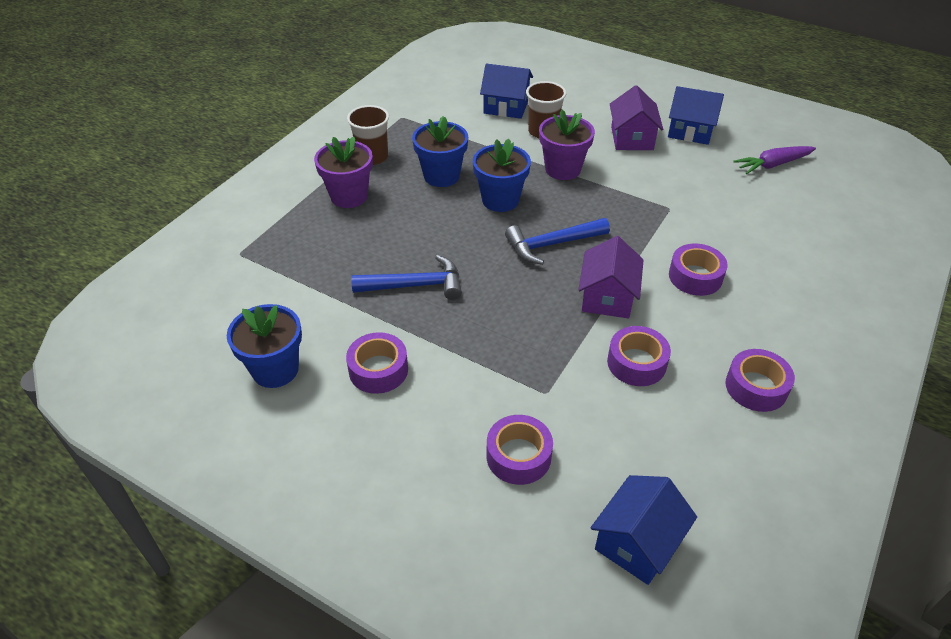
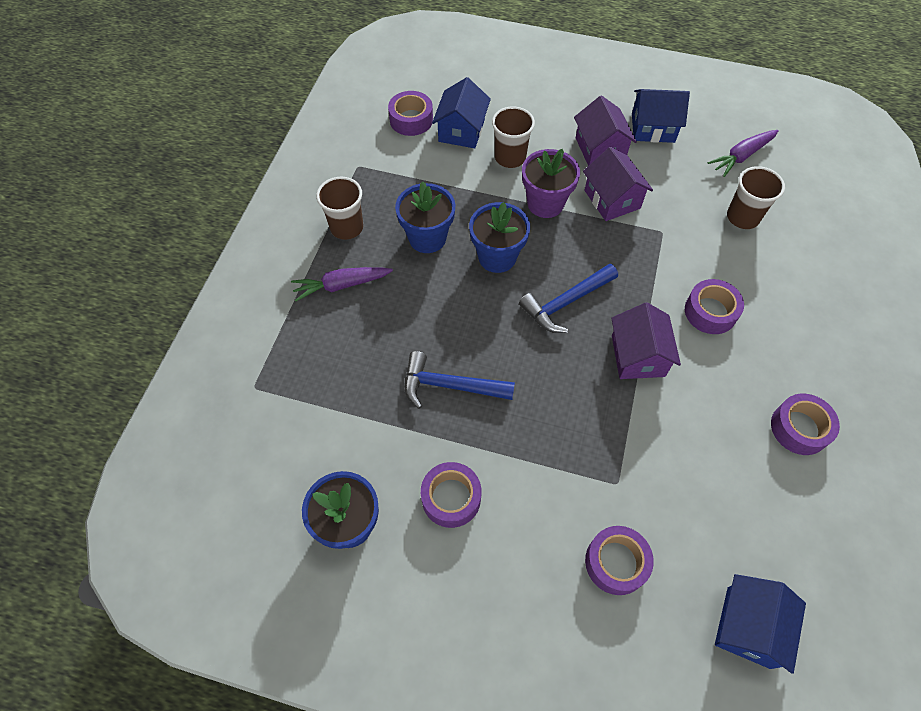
camera: 15 degrees left, 15 degrees up
(349, 196) = (341, 285): purple flower pot -> purple carrot
(415, 285) = (450, 385): blue hammer -> blue hammer turned 150 degrees counterclockwise
(506, 106) = (461, 130): blue house -> blue house turned 75 degrees counterclockwise
(629, 176) = (612, 199): none -> purple house
(636, 363) = (688, 427): purple tape -> purple tape (411, 120)
(757, 210) = (742, 217): none -> brown cup

